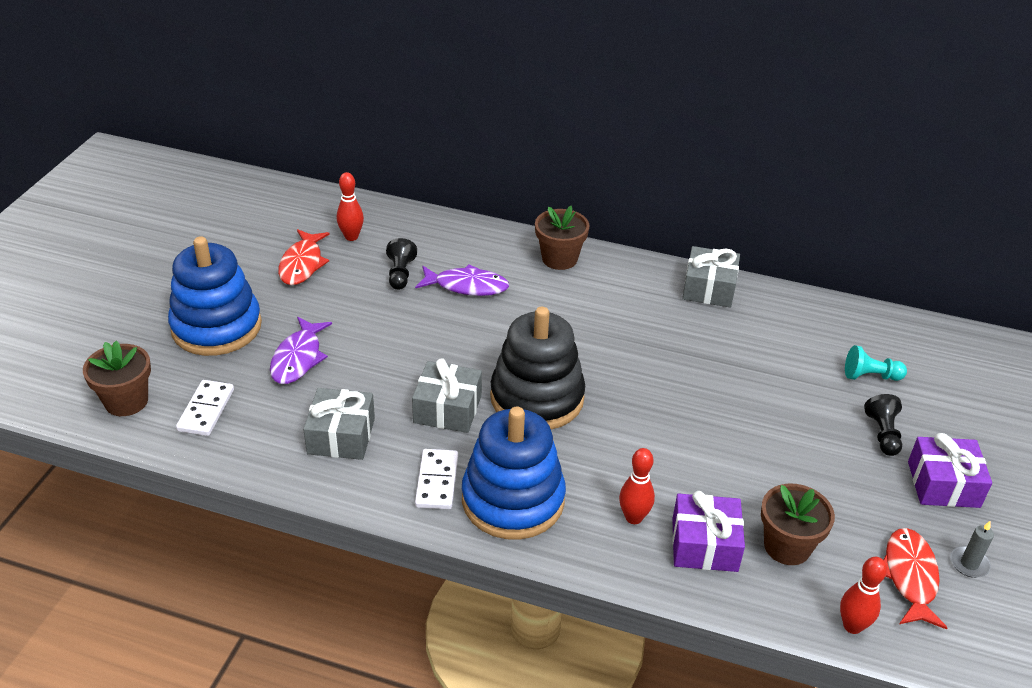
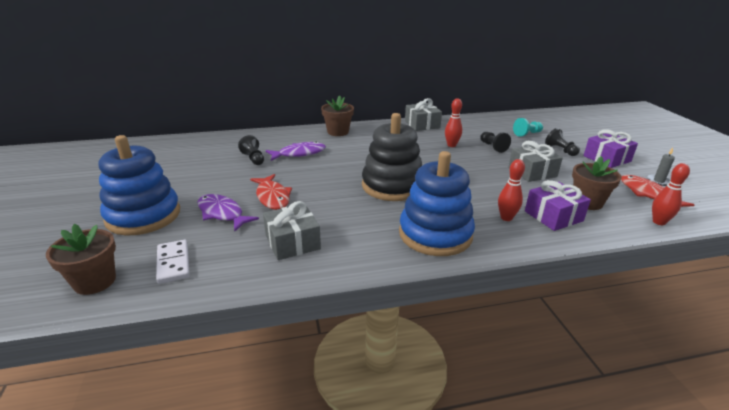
camera: 30 degrees left, 10 degrees down
(298, 358) = (222, 213): purple fish -> purple fish turned 150 degrees clockwise
(302, 264) = (183, 170): red fish -> red fish (272, 197)
(351, 237) = (206, 151): red bowling pin -> red bowling pin (451, 145)
(436, 481) = (380, 242): white domino -> none
(447, 409) = (347, 206): grey gift -> grey gift (532, 172)
(772, 382) = (493, 147): none -> black pawn

